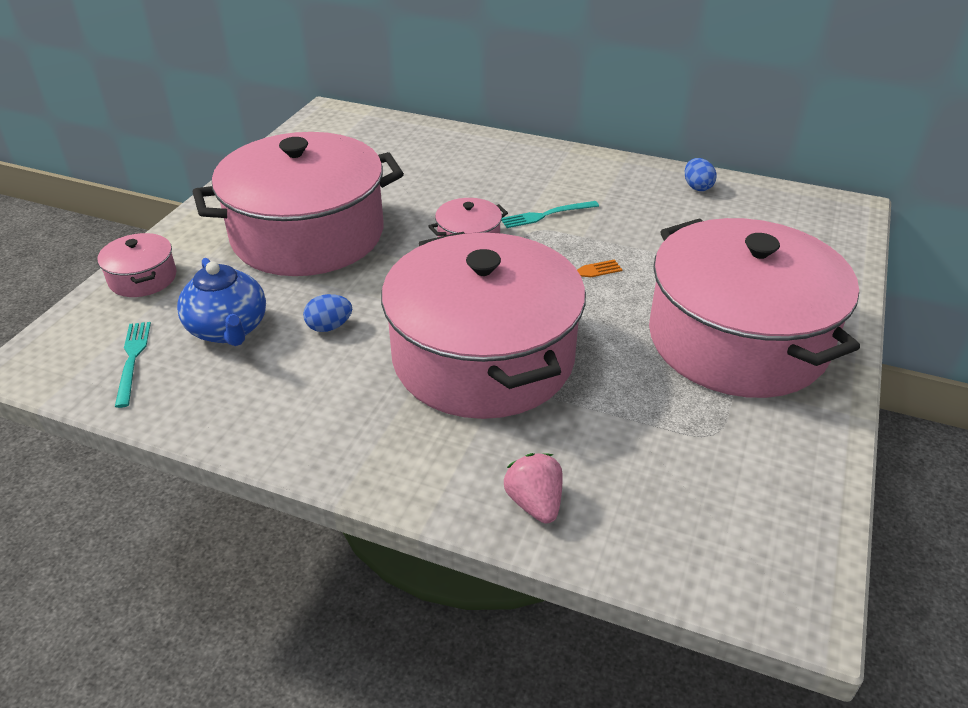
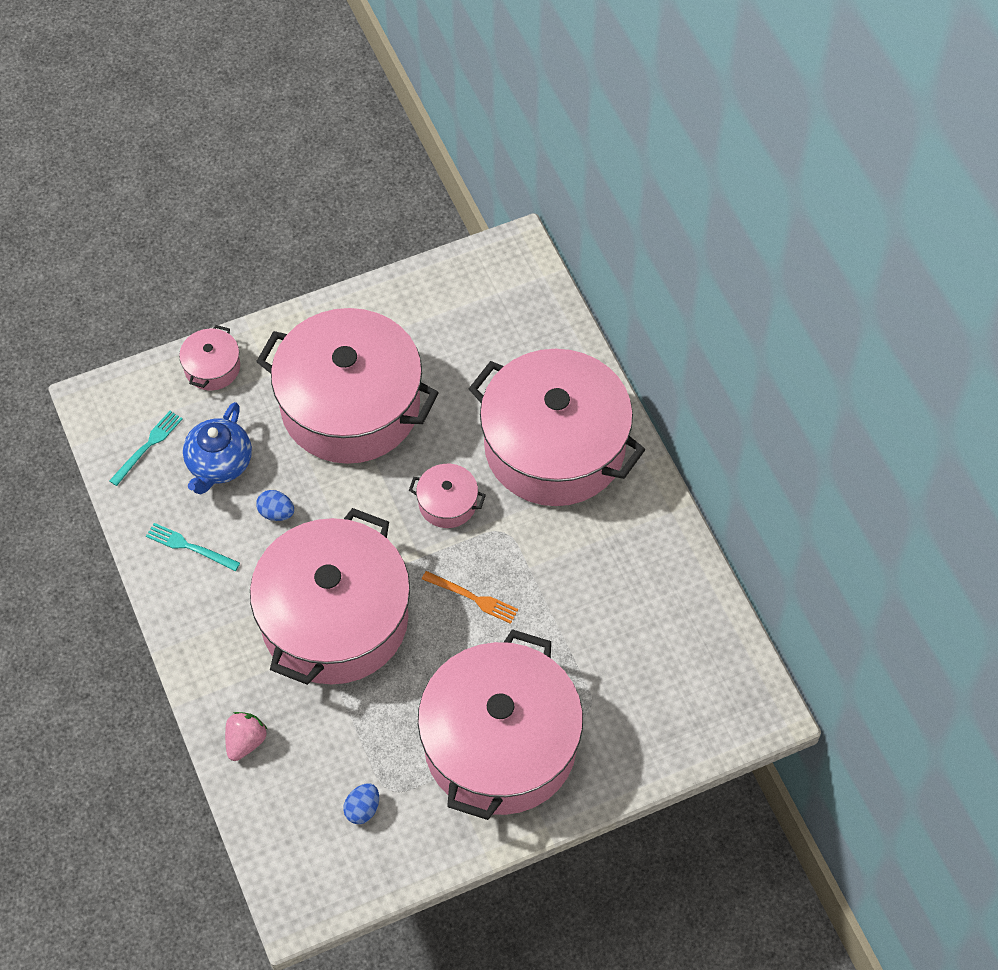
camera: 45 degrees right, 20 degrees up
(499, 175) = (554, 446): none -> pink pot
(546, 215) = (532, 523): turquoise fork -> turquoise fork (190, 547)
(697, 187) = (685, 589): blue egg -> blue egg (362, 809)

